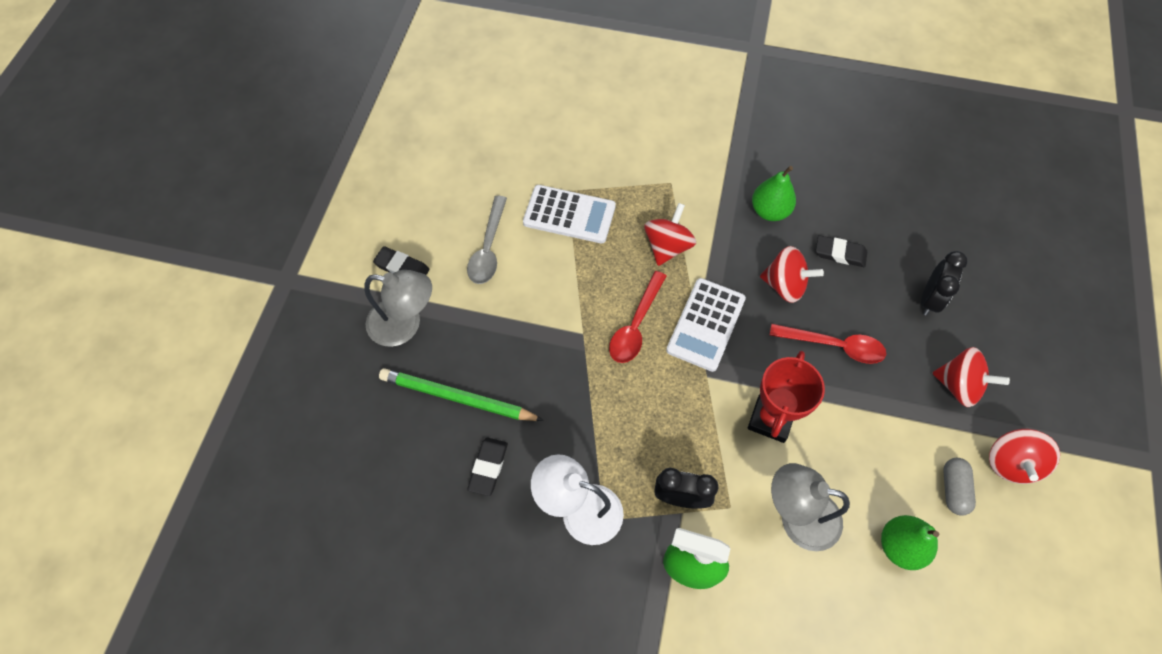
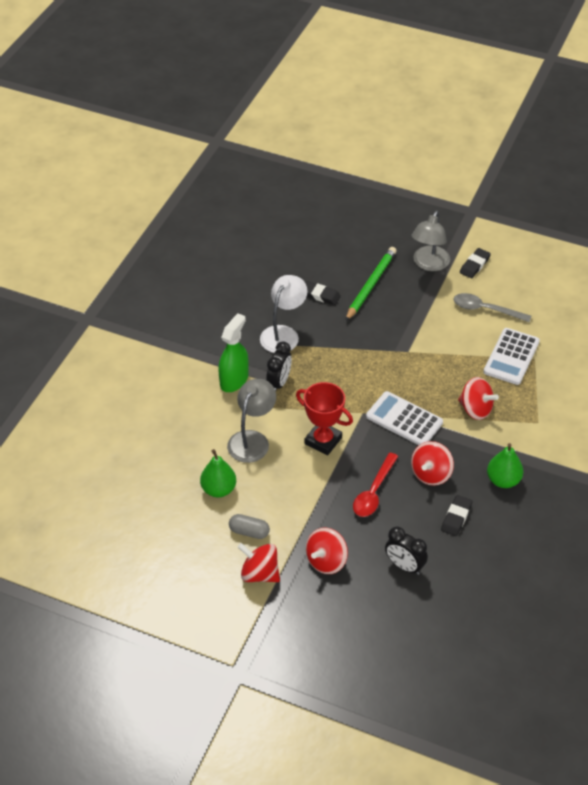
camera: 100 degrees right, 15 degrees down
(635, 325) = (410, 380): red spoon -> none

